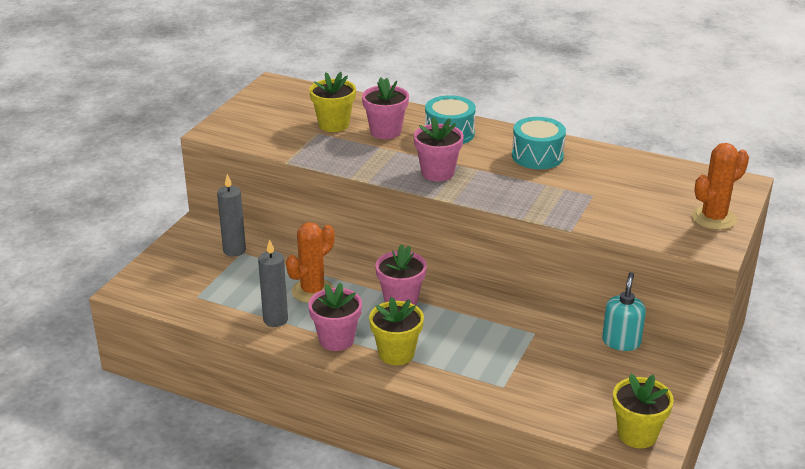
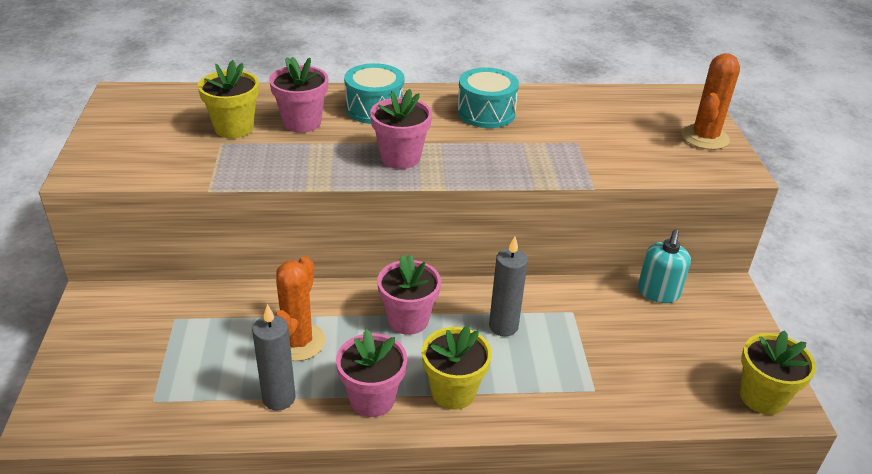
camera: 30 degrees left, 5 degrees up
(234, 250) = (163, 318): grey candle -> grey candle (503, 326)
(621, 342) = (658, 293): turquoise soap dispenser -> turquoise soap dispenser turned 150 degrees counterclockwise

